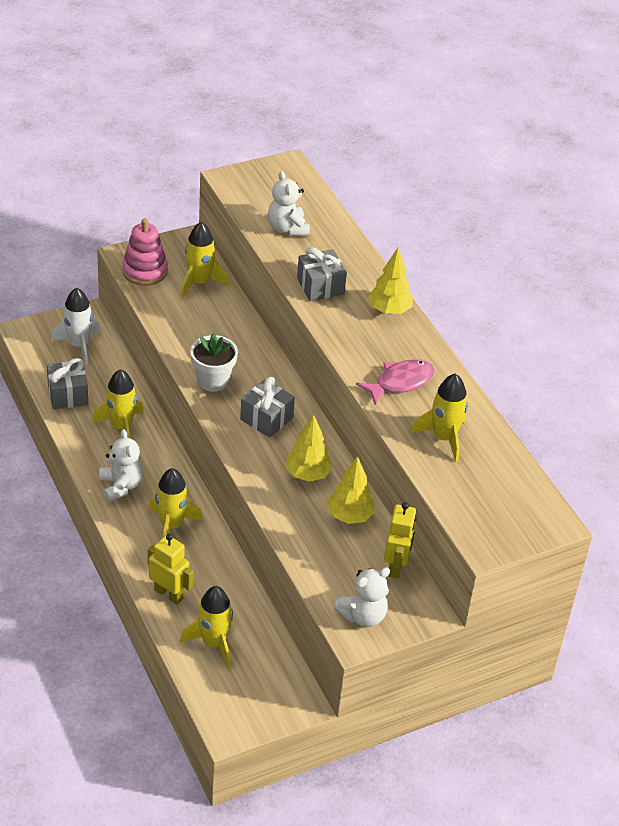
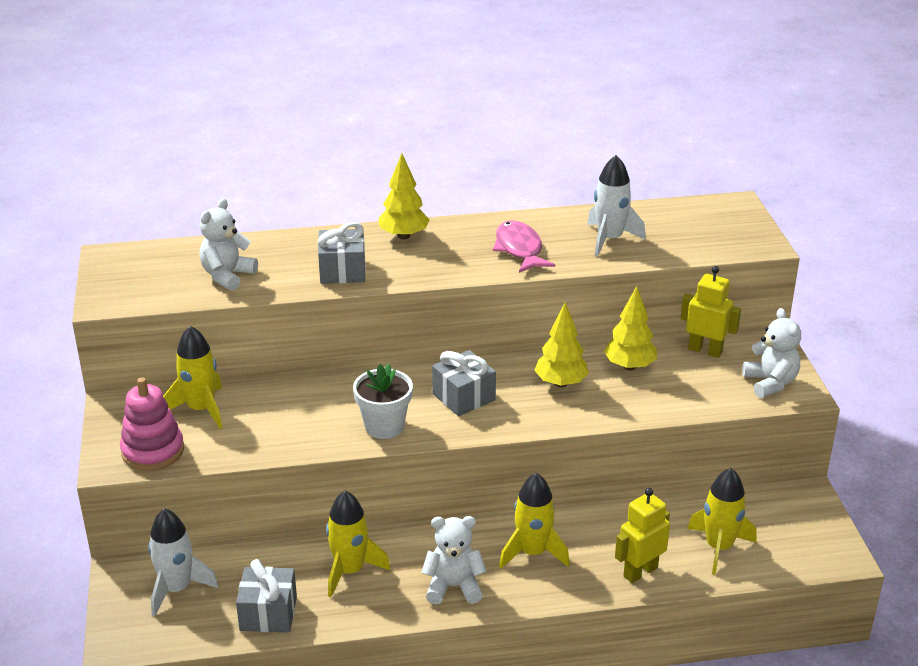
camera: 70 degrees left, 10 degrees down
(287, 228) = (227, 276): white teddy bear -> white teddy bear turned 120 degrees clockwise
(444, 438) = (609, 239): yellow rocket -> white rocket

